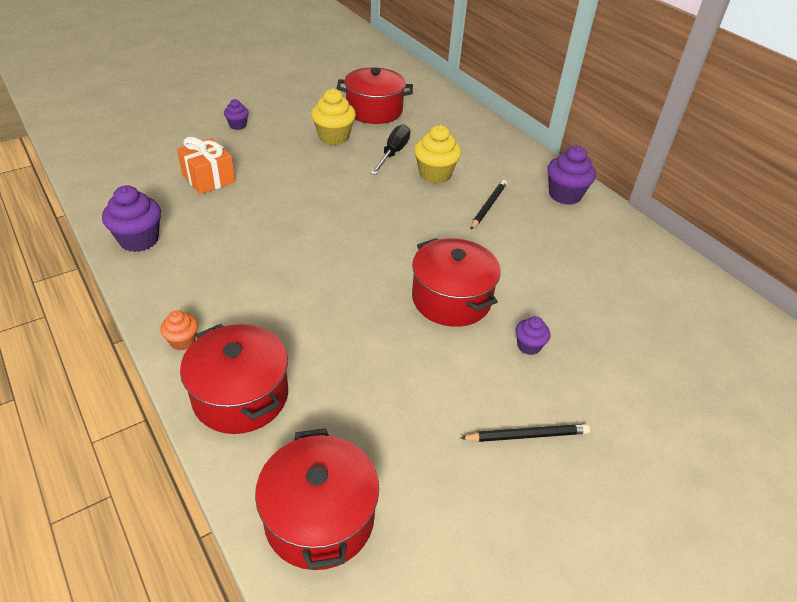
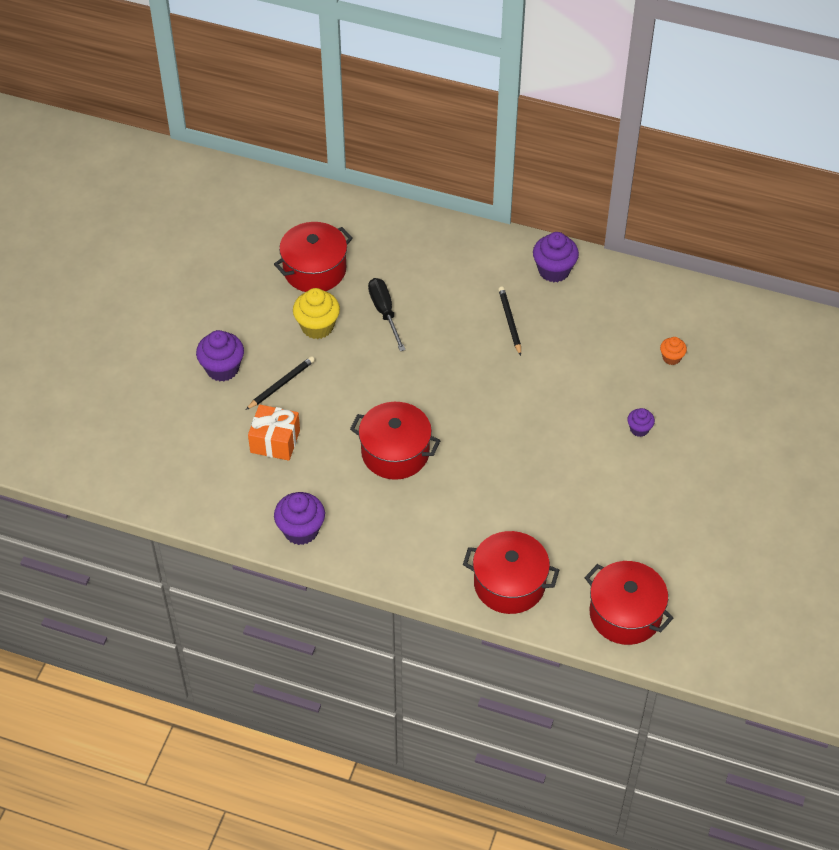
camera: 35 degrees left, 10 degrees up
(182, 341) = (432, 577): orange cupcake -> orange cupcake (671, 358)
(238, 125) = (222, 368): purple cupcake -> purple cupcake, size x1.79
(435, 174) = (440, 314): yellow cupcake -> none
(451, 299) = (562, 426): red pot -> red pot (395, 452)
(527, 435) = (687, 491): black pencil -> black pencil (281, 384)

